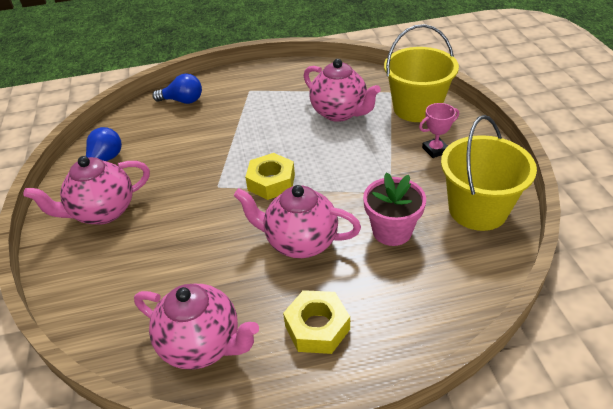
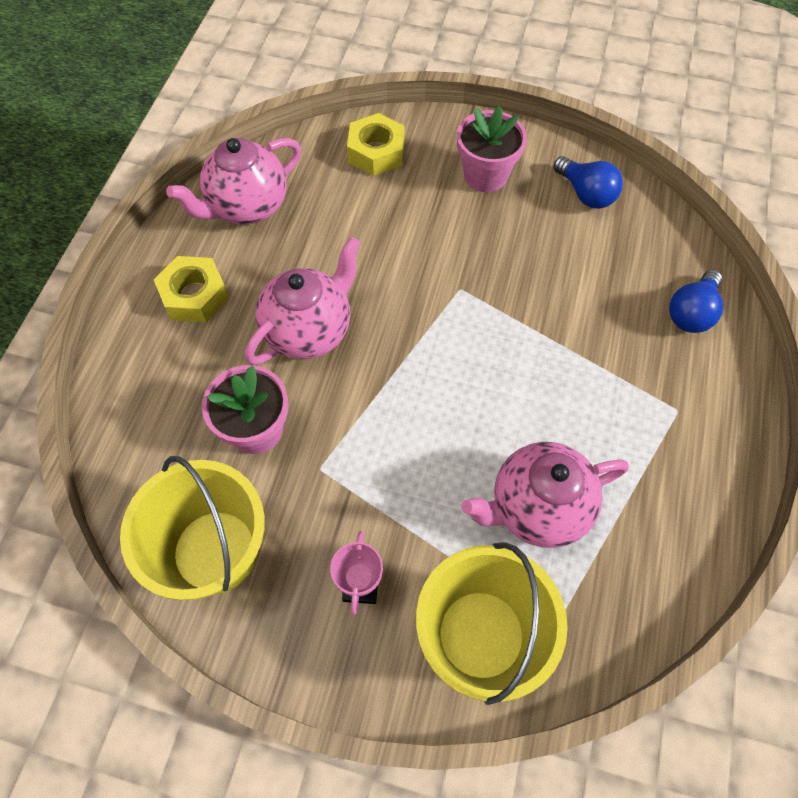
camera: 115 degrees right, 20 degrees up
(103, 212) = (485, 175): pink teapot -> pink flower pot
(271, 182) = (430, 346): yellow nut -> yellow nut (376, 152)

